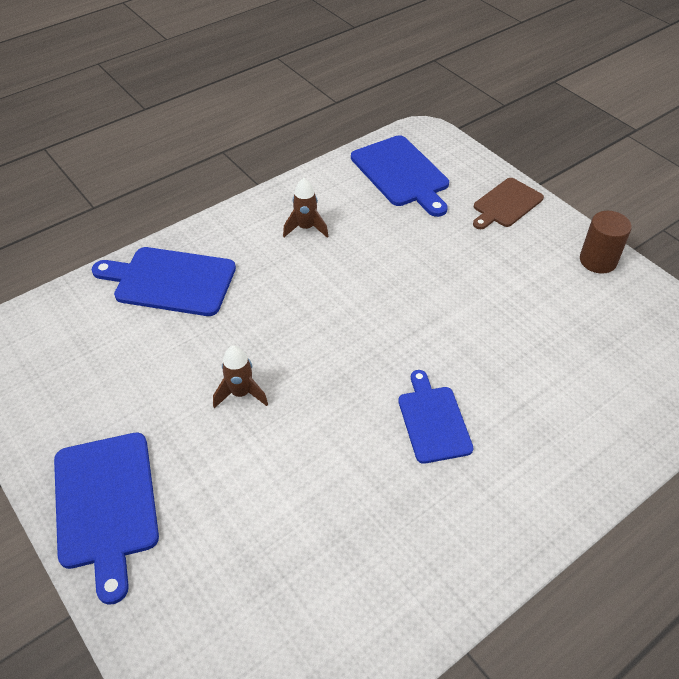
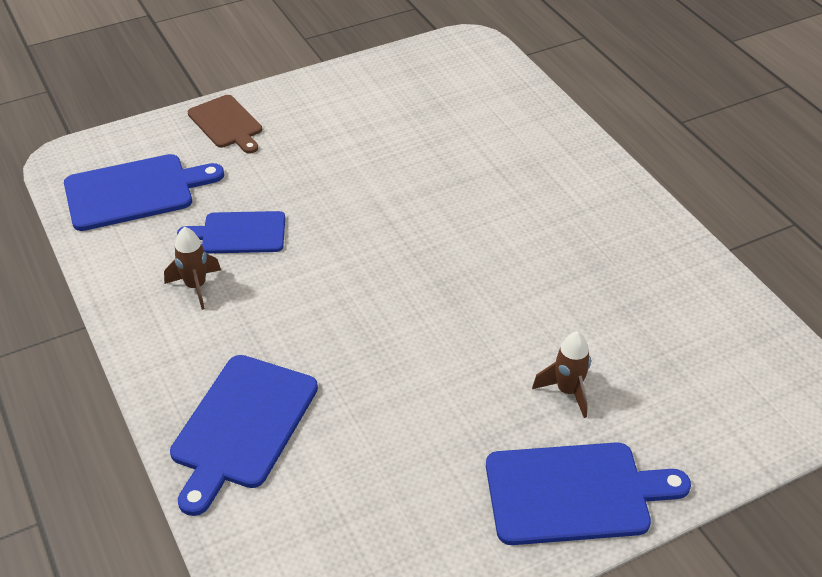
camera: 80 degrees left, 5 degrees down
(241, 393) = (443, 368): brown rocket -> brown rocket (567, 391)
(433, 421) = (505, 228): blue cutting board -> blue cutting board (239, 233)
(598, 261) = (334, 84): brown cylinder -> none

